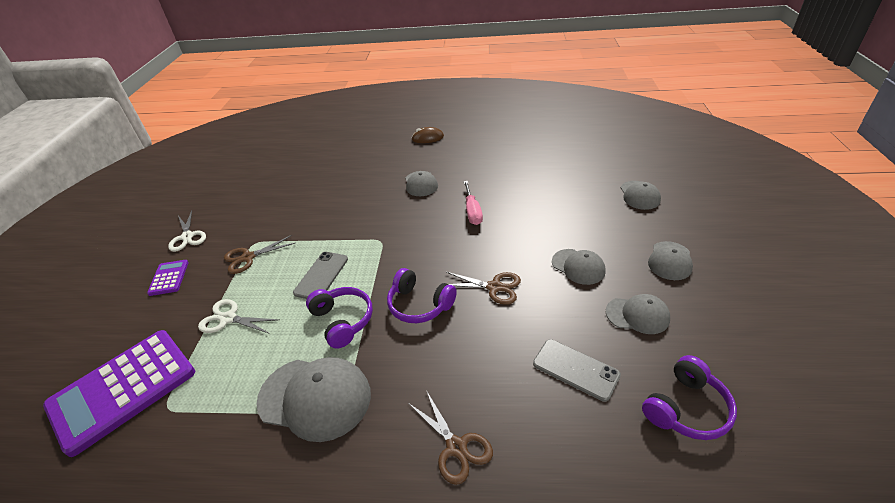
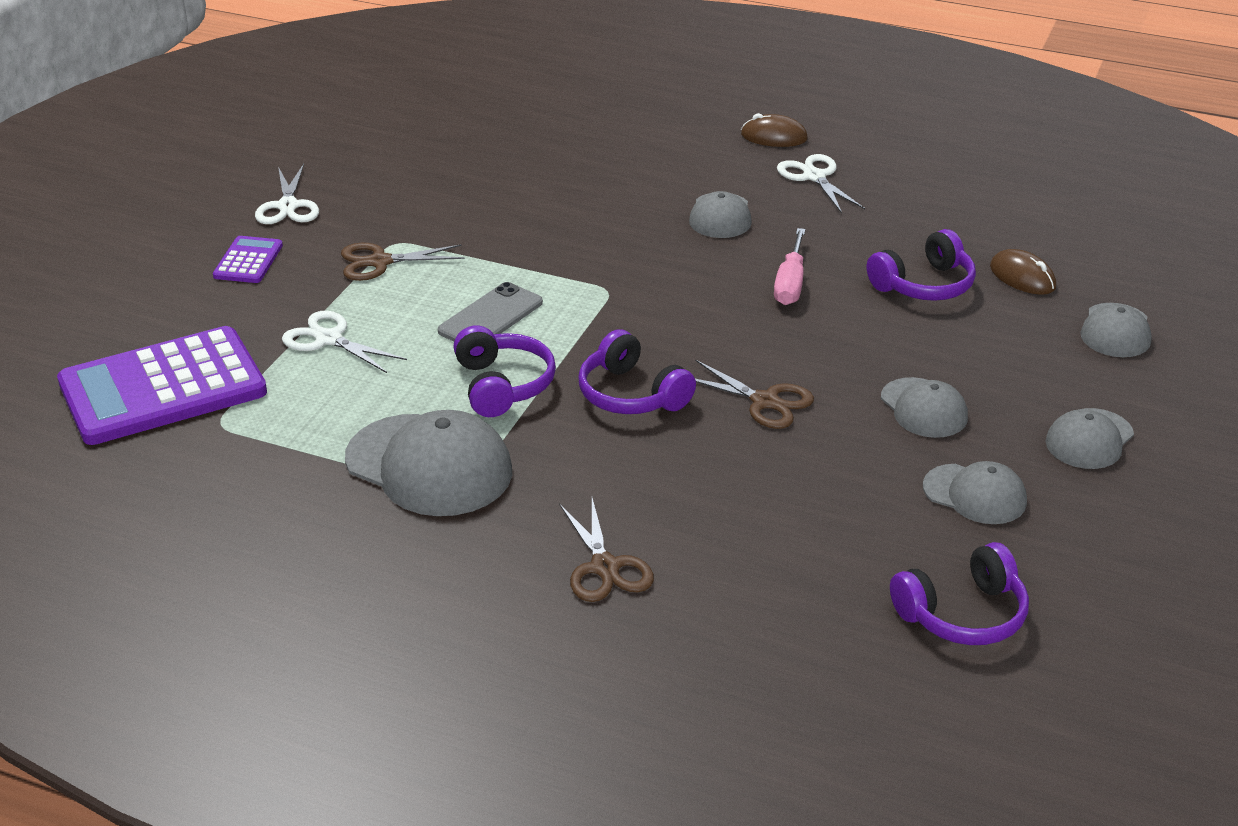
camera: 15 degrees right, 5 degrees down
(456, 153) = (814, 177): none -> white scissors
(537, 195) = (924, 285): none -> purple headphones
(575, 369) = (829, 532): grey phone -> none
(579, 179) = (1022, 277): none -> brown mouse

